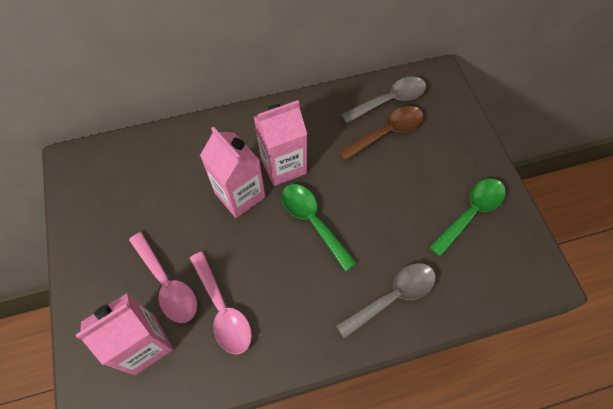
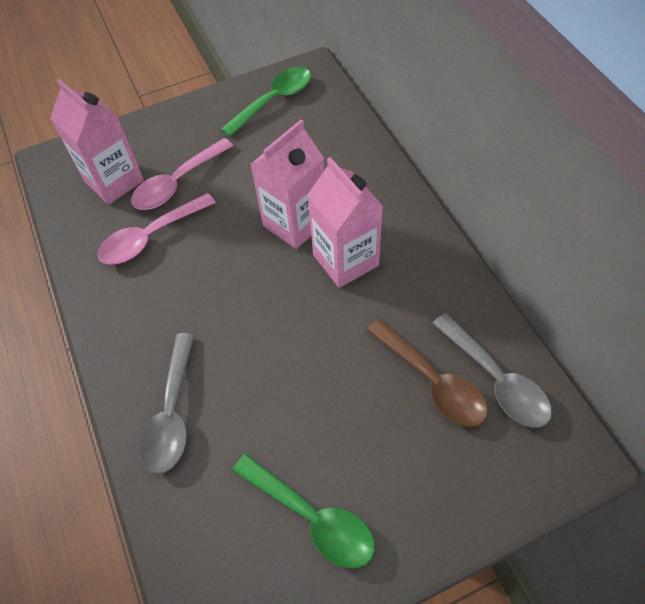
camera: 85 degrees right, 5 degrees down
(312, 222) = (268, 306): green spoon -> green spoon (274, 100)
(393, 297) = (172, 413): grey spoon -> grey spoon turned 45 degrees clockwise

